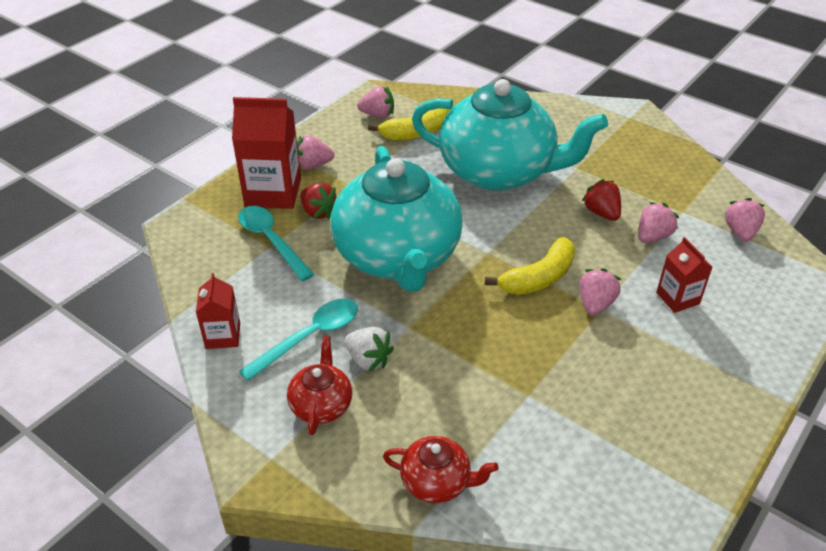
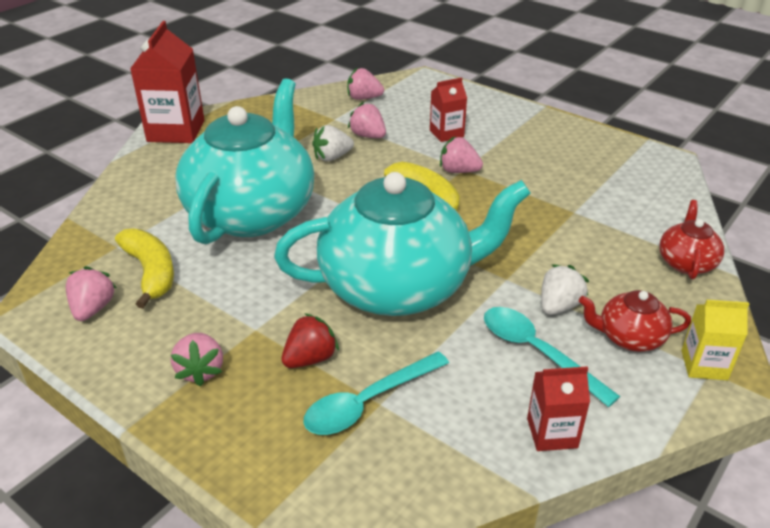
camera: 90 degrees left, 5 degrees down
(273, 192) = (258, 410): red carton -> red carton (176, 131)
(279, 455) = (704, 365): none -> yellow carton
(601, 213) = (332, 157): red strawberry -> white strawberry

